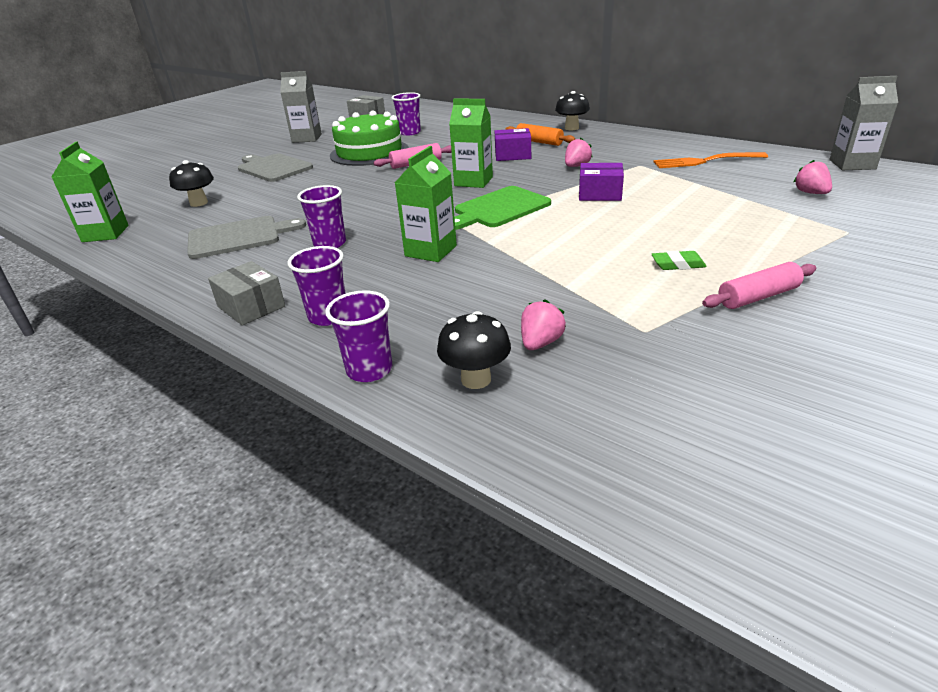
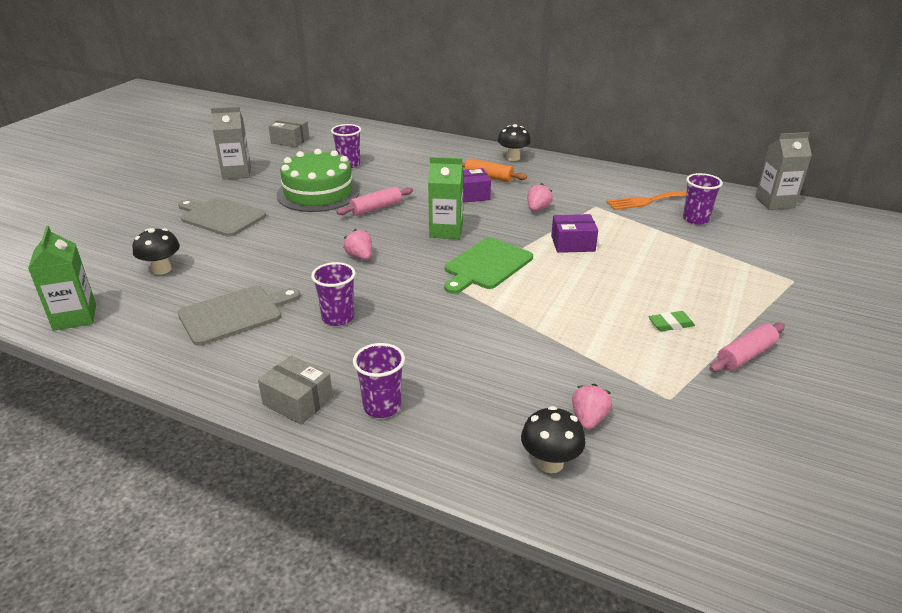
camera: 15 degrees left, 0 degrees up
(369, 370) = (451, 463): purple cup -> purple cup (696, 219)
(430, 251) = (444, 321): green carton -> none
(811, 193) = (751, 237): pink strawberry -> pink strawberry (360, 257)

